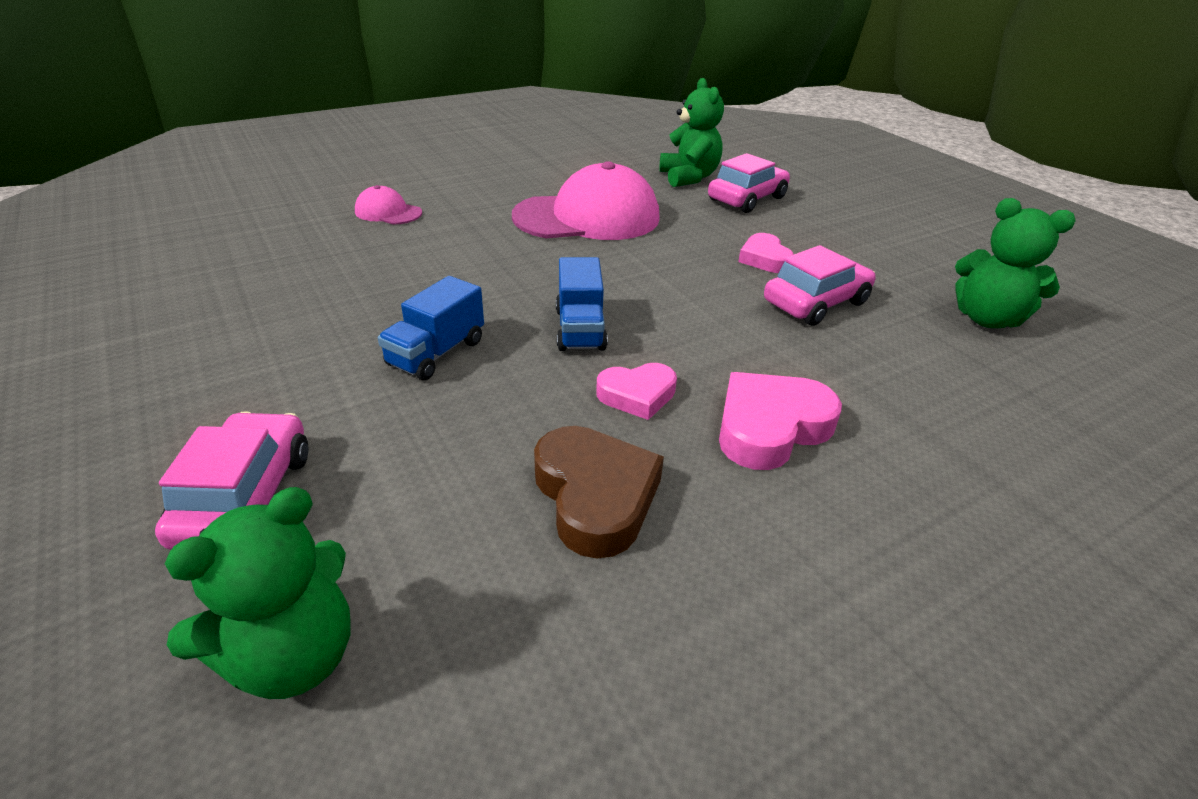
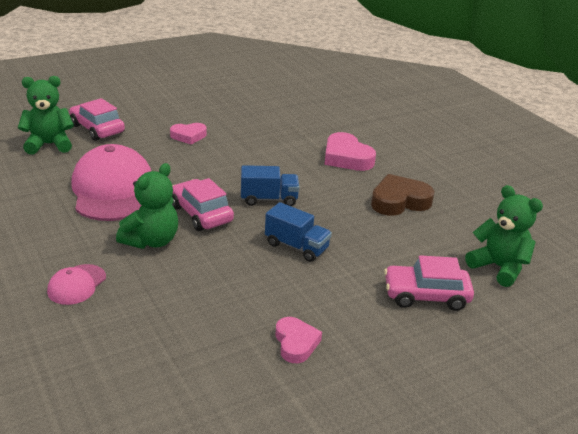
camera: 90 degrees left, 5 degrees down
(637, 395) = (328, 186): pink heart -> pink heart (296, 343)
(816, 303) = (240, 130): pink car -> pink car (201, 214)
(987, 319) = (256, 94): green teddy bear -> green teddy bear (151, 241)

